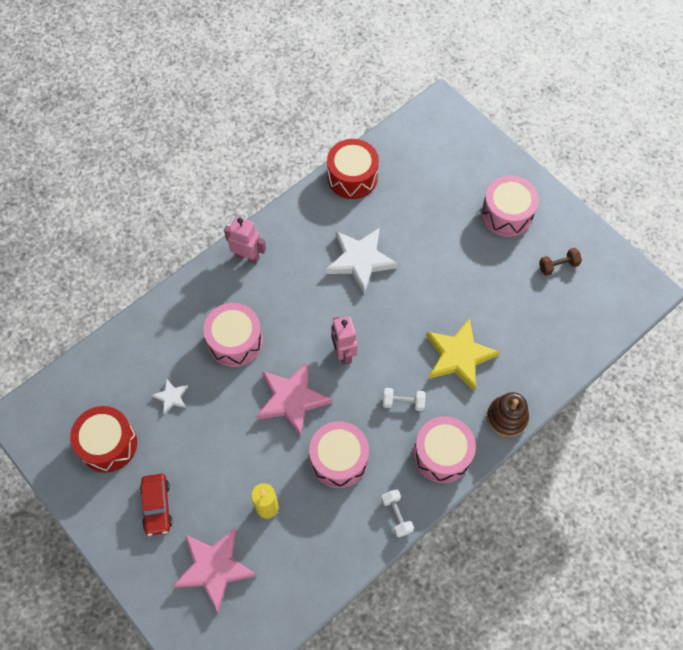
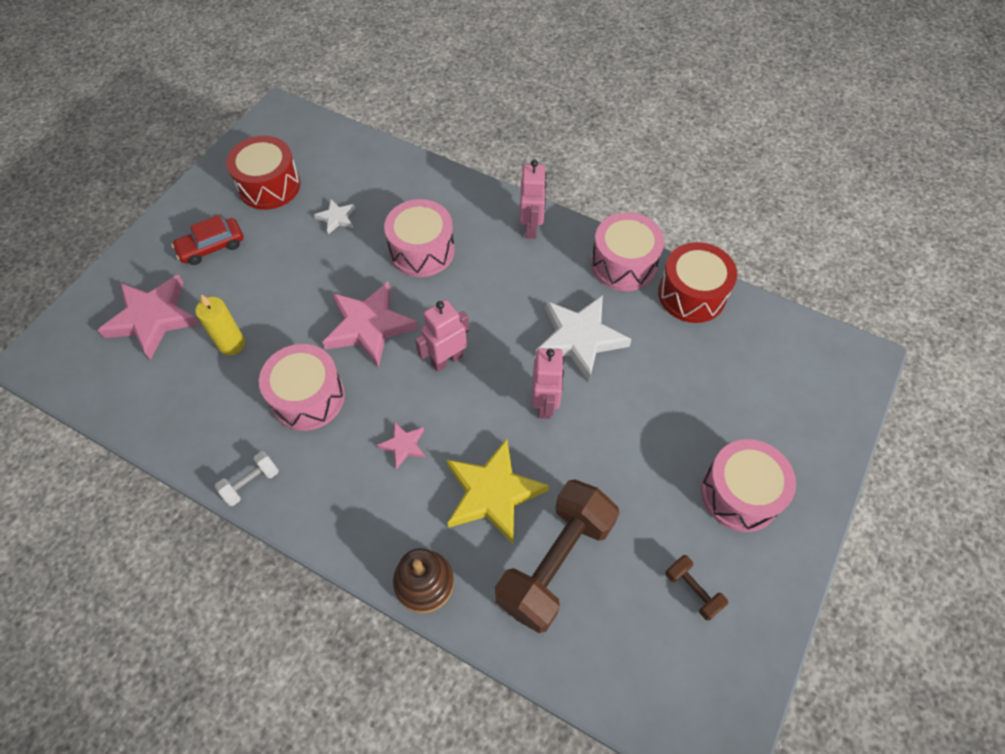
camera: 70 degrees right, 5 degrees down
(403, 402) = (403, 445): white dumbbell -> pink star
(404, 301) = (545, 404): none -> pink robot
(442, 454) = (346, 513): pink drum -> pink drum (623, 264)
(517, 335) = (555, 563): none -> brown dumbbell

